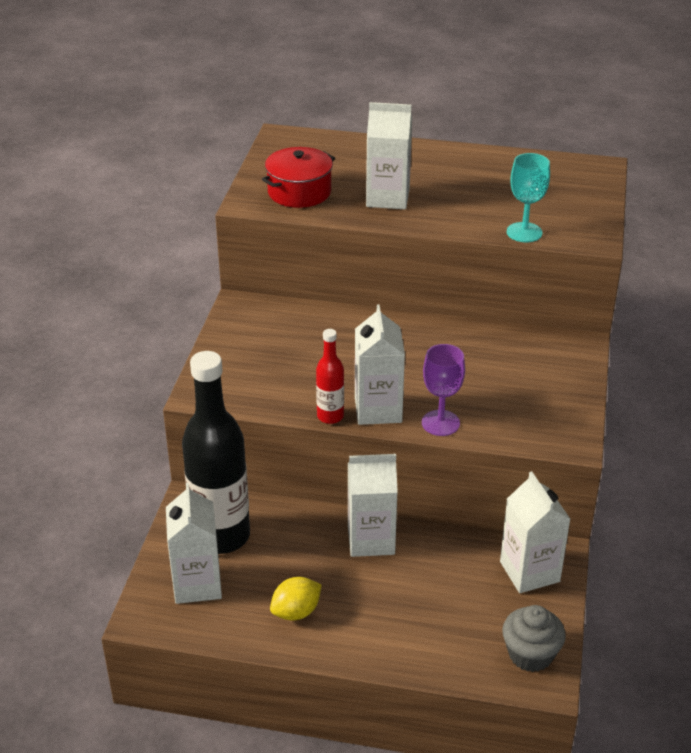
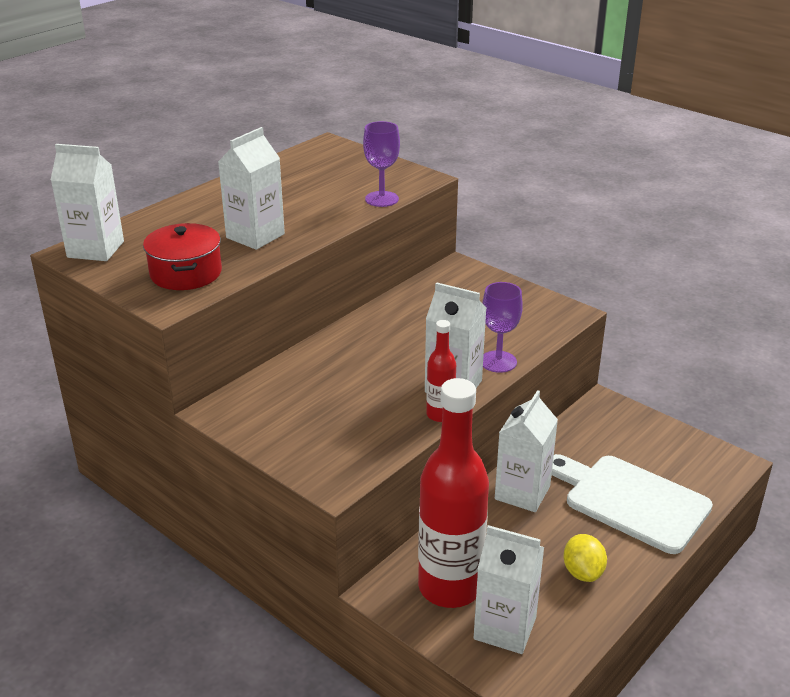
camera: 60 degrees left, 5 degrees down
(221, 536) = (449, 587): black bottle -> red bottle
(418, 617) = (631, 501): none -> white cutting board
(524, 232) = (382, 199): turquoise goblet -> purple goblet
(529, 571) = (615, 424): white carton -> white carton (95, 249)
(530, 654) = (702, 459): grey cupcake -> none

